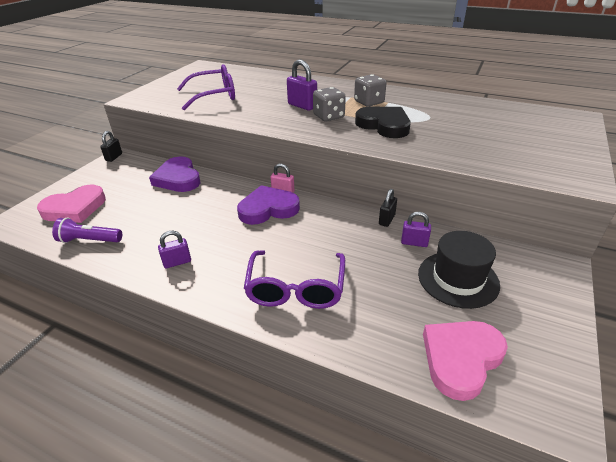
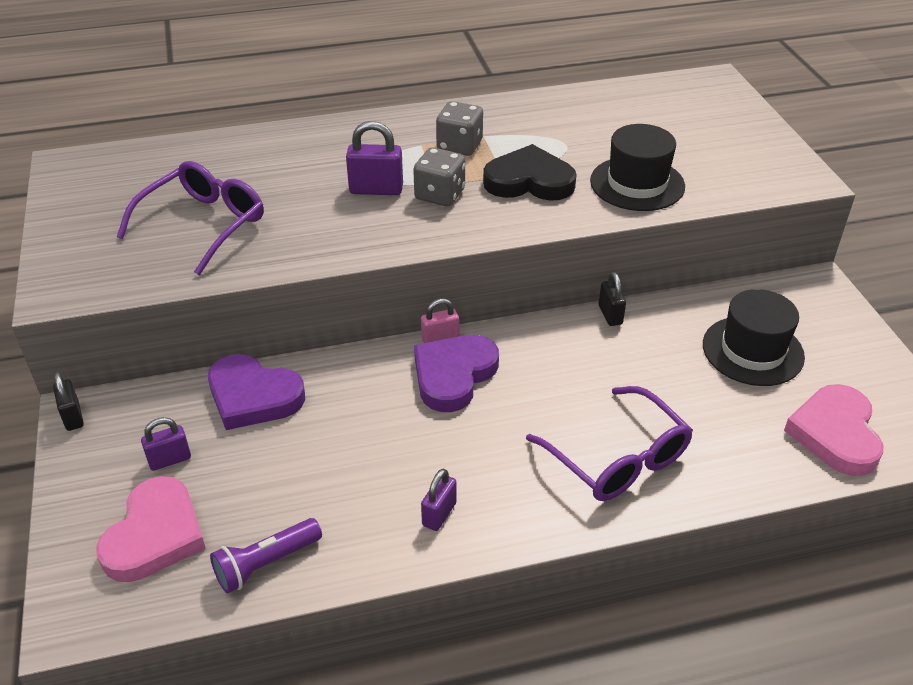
camera: 40 degrees left, 5 degrees up
(414, 243) = (670, 330): purple padlock -> purple padlock (169, 460)
(448, 145) = (637, 184): none -> black hat

